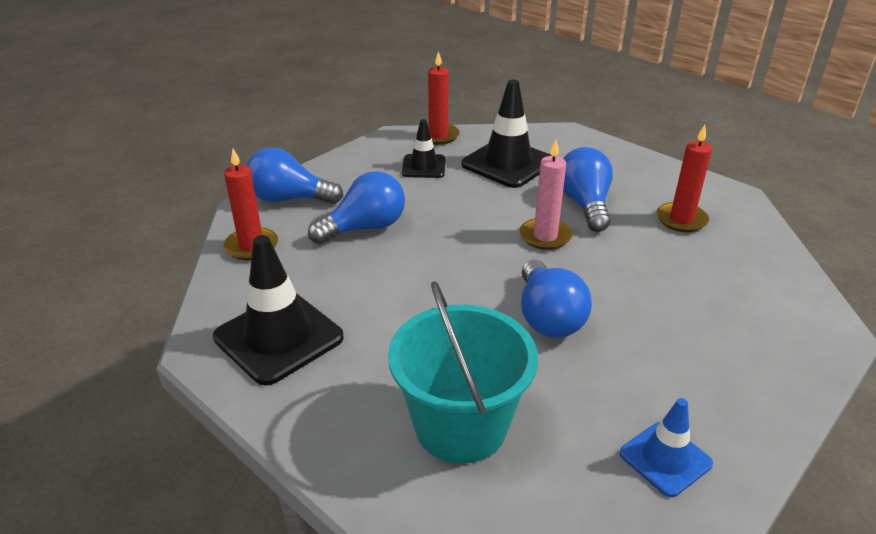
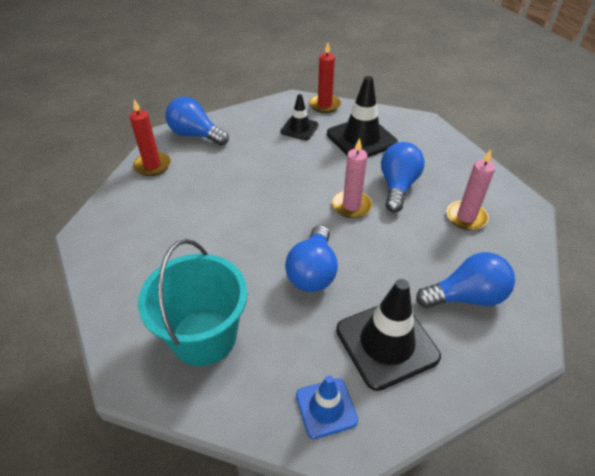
camera: 20 degrees right, 10 degrees up
(278, 337) = (131, 237): black traffic cone -> black traffic cone (386, 343)
(365, 228) = (231, 169): blue light bulb -> blue light bulb (466, 297)
(681, 220) = (466, 217): red candle -> pink candle

